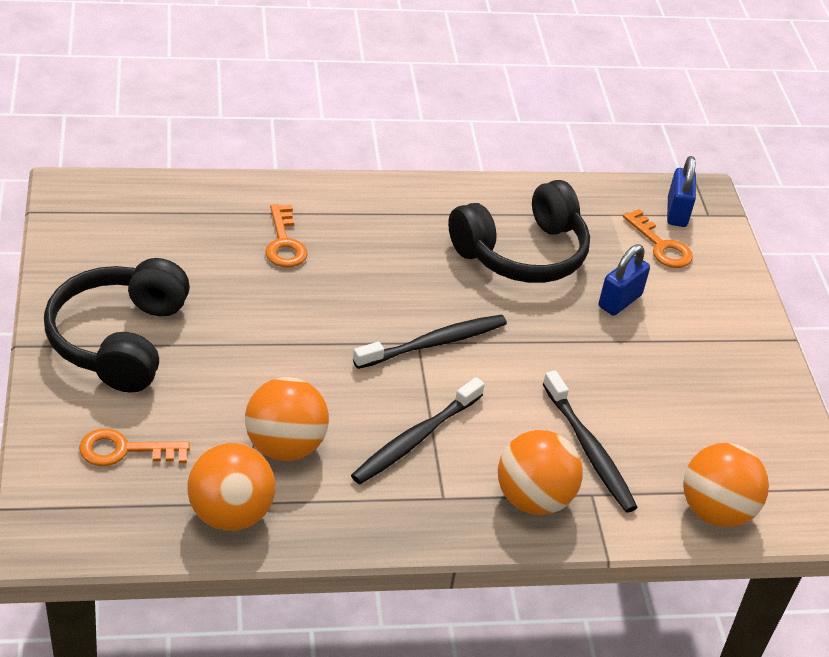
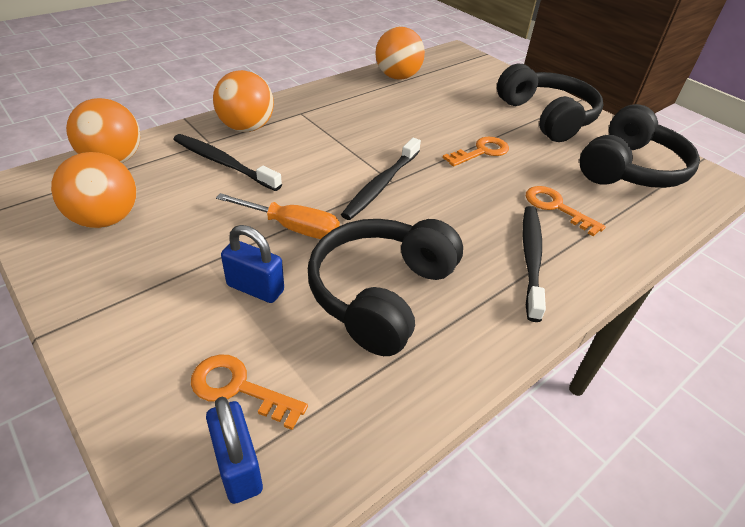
camera: 150 degrees right, 0 degrees up
(124, 450) = (472, 81): orange key -> orange key (481, 152)
(140, 239) = (630, 169): none -> black headphones
(285, 446) = (405, 105): orange ball -> orange ball (106, 219)
(415, 439) = (340, 131): black toothbrush -> black toothbrush (531, 258)
(557, 337) = (293, 228): none -> orange screwdriver
(620, 301) = (255, 288): blue padlock -> blue padlock turned 75 degrees counterclockwise

